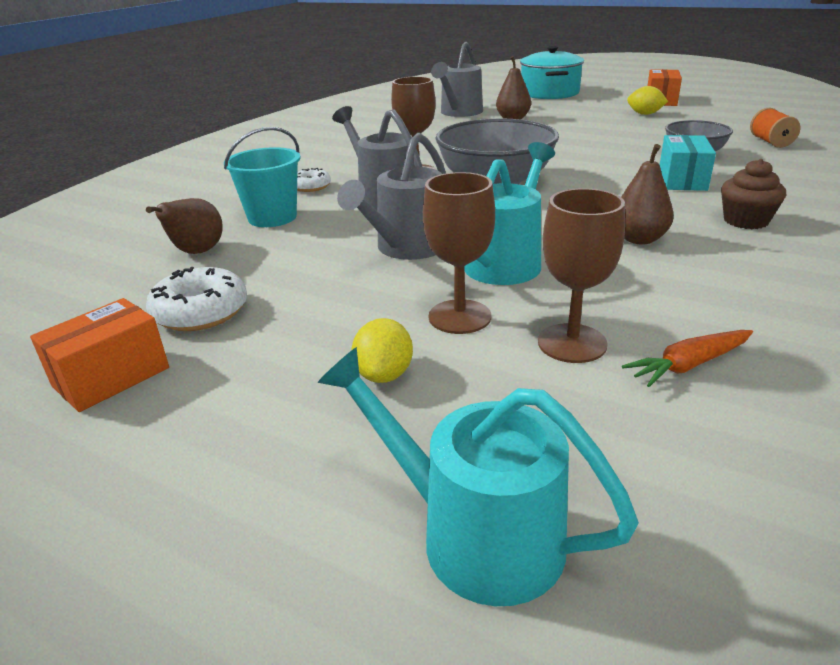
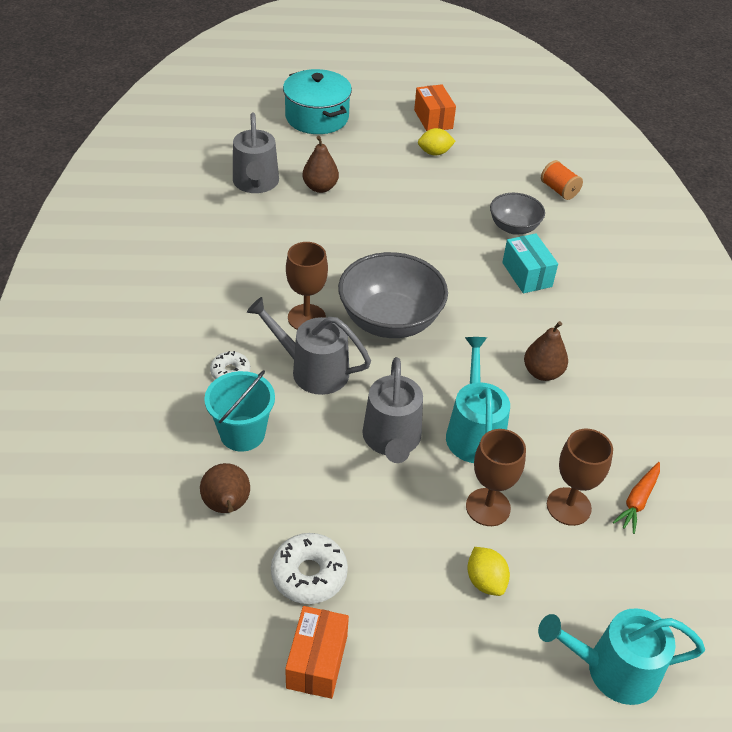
camera: 35 degrees left, 15 degrees up
(745, 221) = (596, 325): brown cupcake -> none

